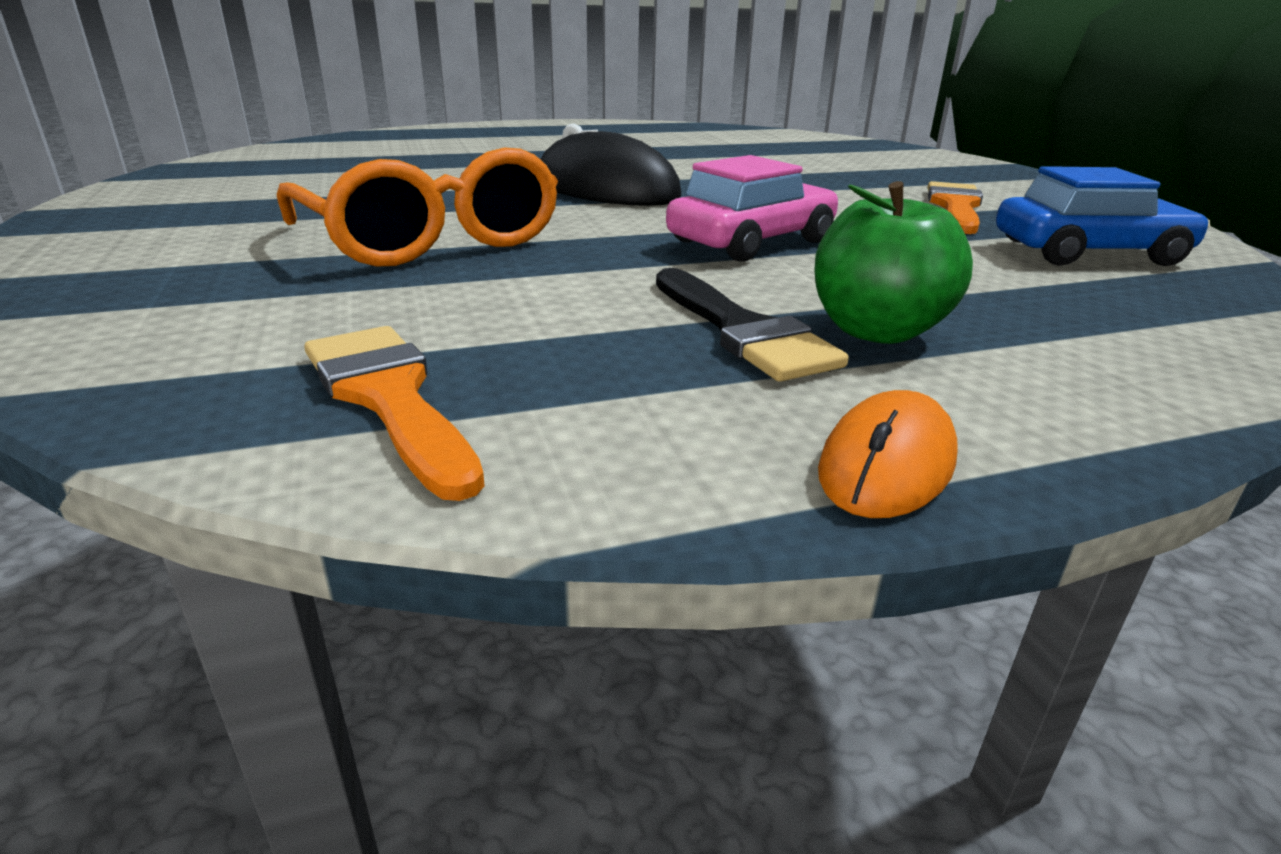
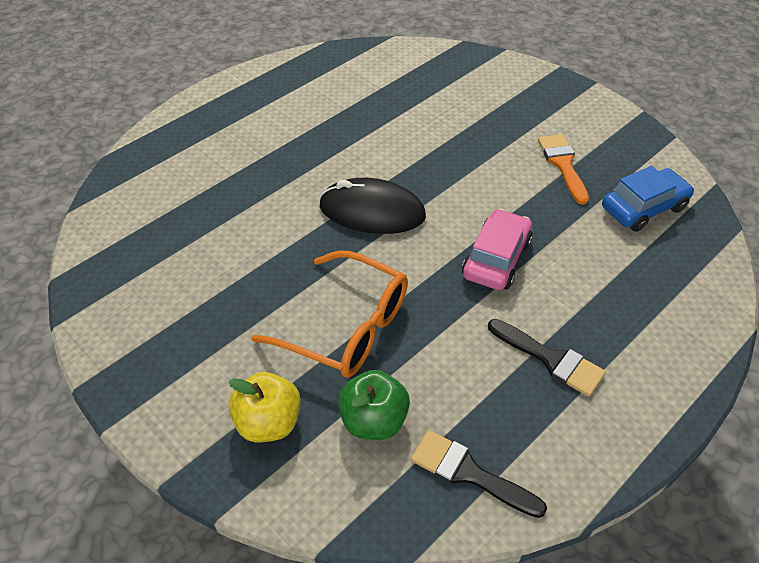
camera: 25 degrees left, 20 degrees up
(174, 275) = (268, 423): none -> yellow apple
(389, 397) = (469, 473): orange brush -> black brush
(876, 331) = (598, 335): green apple -> green apple (373, 420)
(887, 464) = (647, 433): orange mouse -> none

